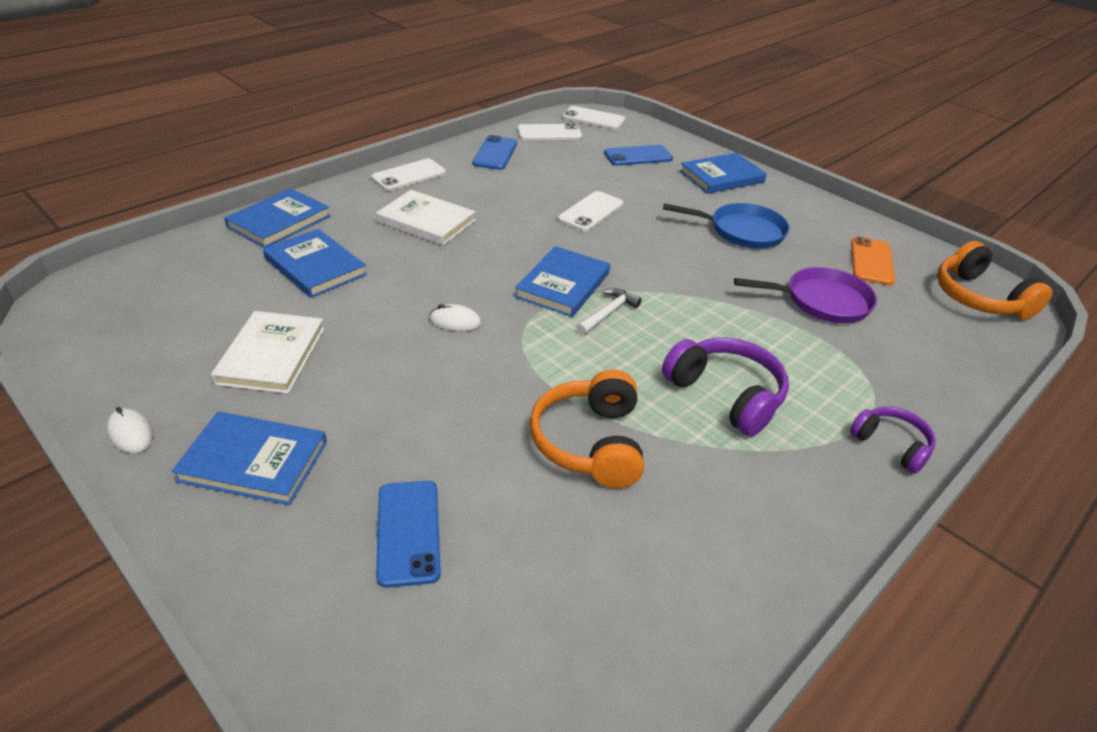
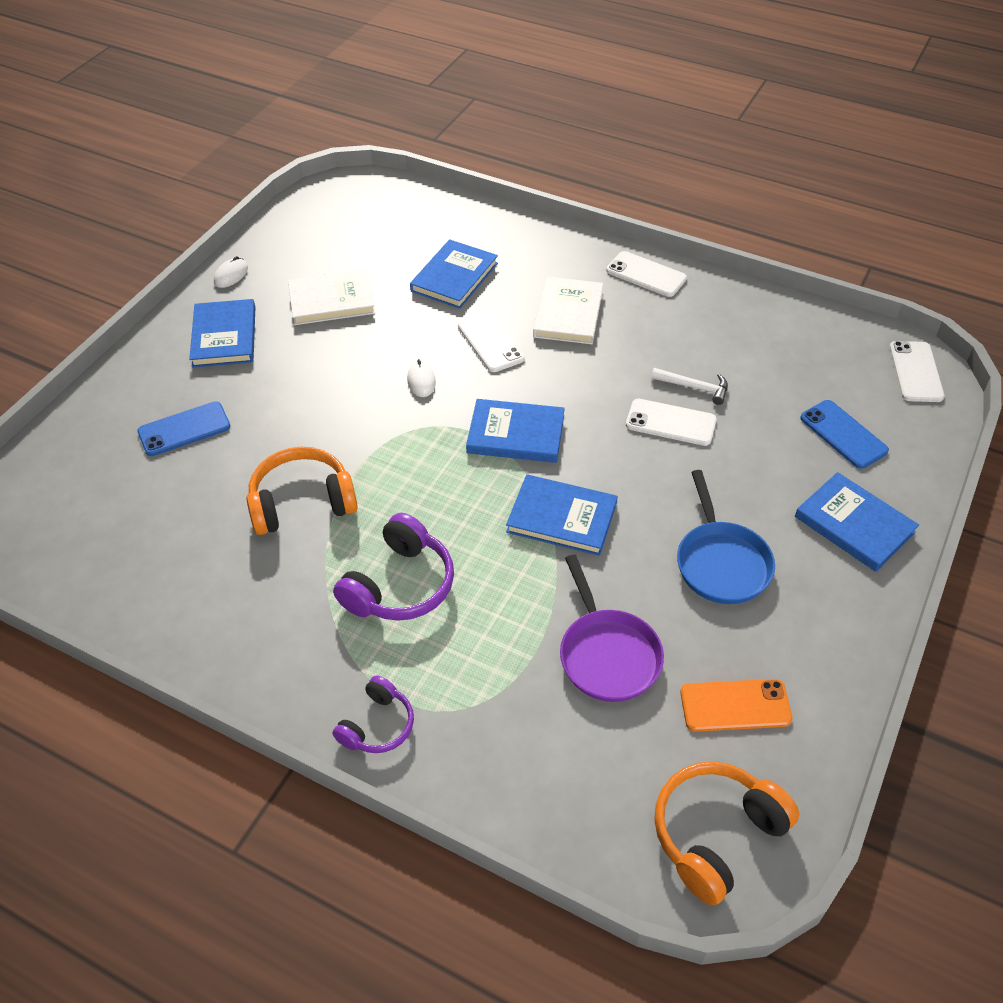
camera: 75 degrees right, 10 degrees up
(279, 221) = (508, 232): blue book -> blue book (562, 518)
(495, 153) = (745, 317): blue phone -> none
(549, 133) = (836, 344): white phone -> white phone (490, 342)
(608, 313) = (486, 476): white hammer -> white hammer (694, 387)

